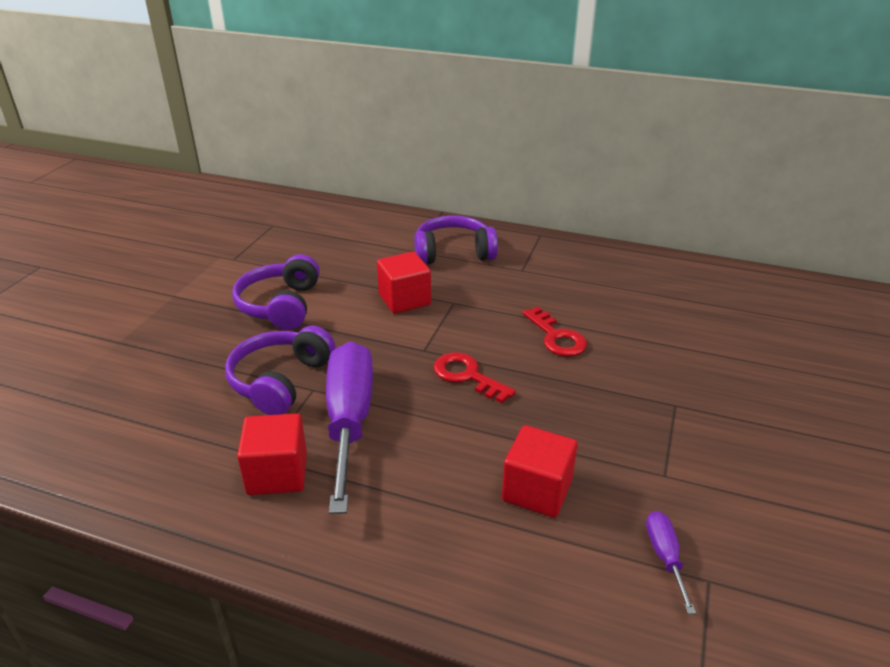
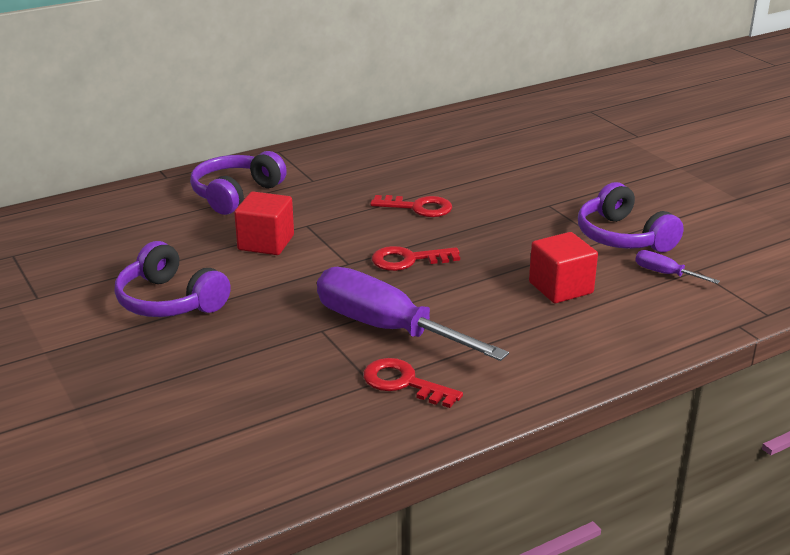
camera: 50 degrees left, 5 degrees down
(277, 473) = (403, 383): red cube -> red key
(280, 381) = (286, 341): purple headphones -> purple headphones (623, 237)

